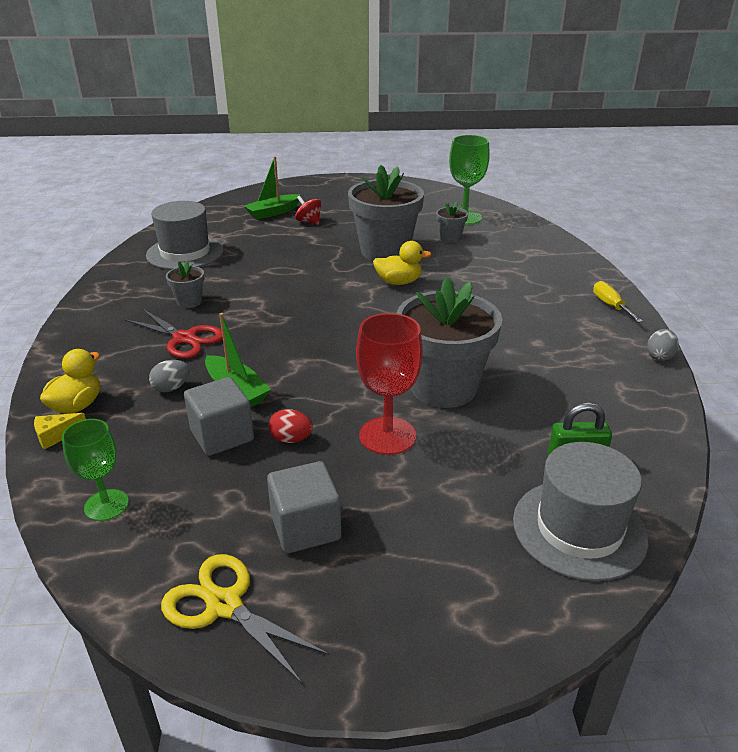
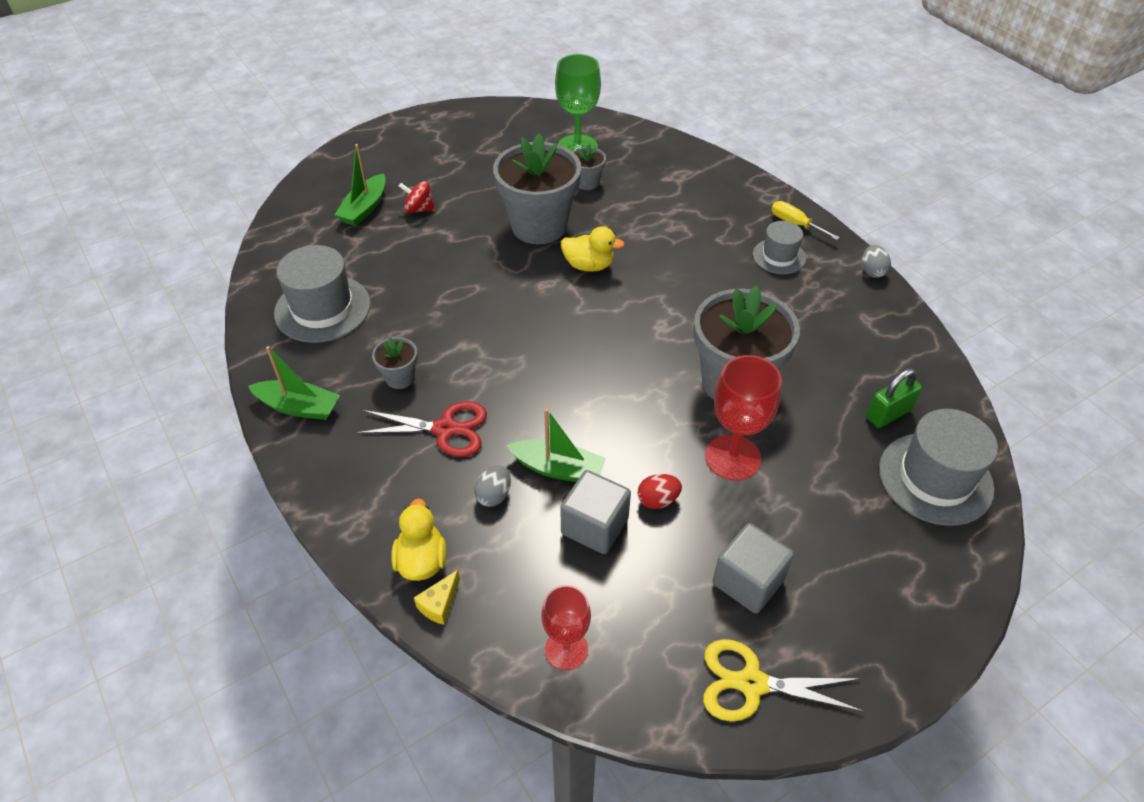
camera: 30 degrees left, 15 degrees up
(106, 505) = (566, 649): green goblet -> red goblet
(108, 296) = (298, 407): none -> green boat
(398, 282) = (589, 265): yellow duck -> yellow duck turned 45 degrees clockwise
(573, 321) = (779, 256): none -> grey hat

